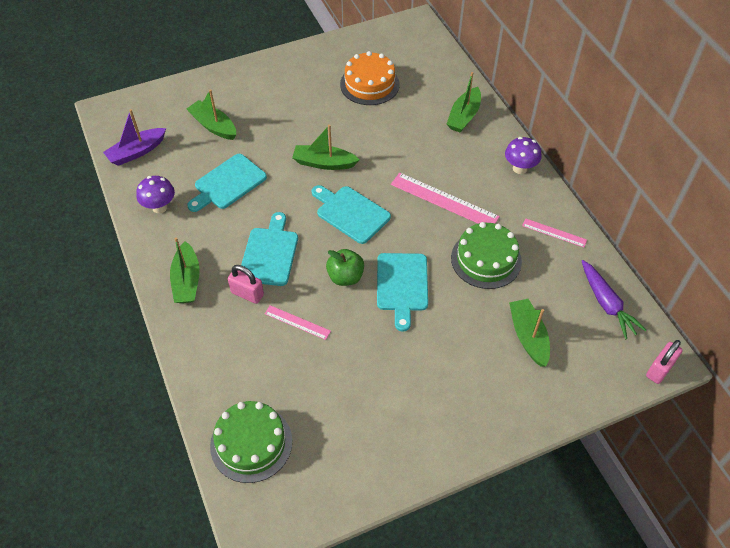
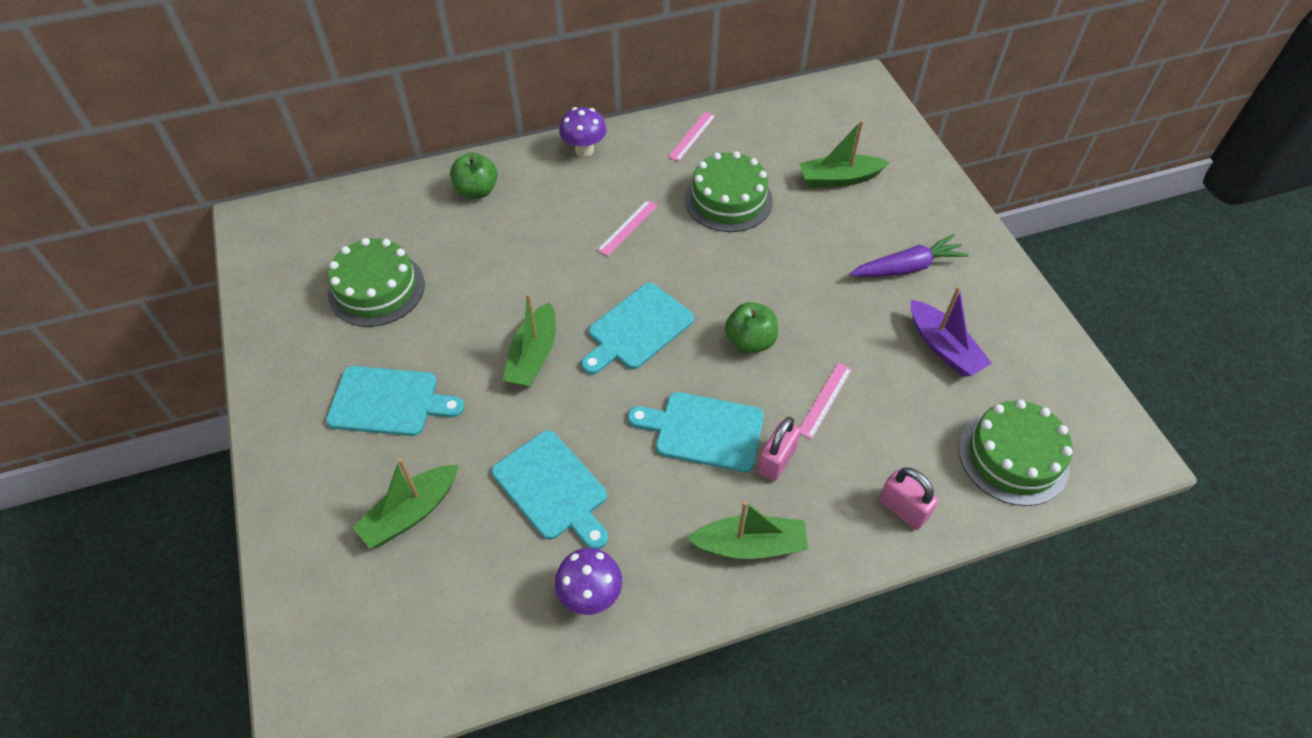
camera: 85 degrees left, 0 degrees up
(137, 152) = (446, 645): purple boat -> purple boat (943, 347)
(369, 84) = (376, 289): orange cake -> green cake
(402, 285) = (765, 283): turquoise cutting board -> turquoise cutting board (389, 401)
(444, 200) = (627, 227): pink ruler -> pink ruler, size x0.55
(464, 116) = (477, 191): green boat -> green apple
(607, 304) = (794, 112): purple carrot -> purple carrot (907, 267)
(659, 369) = (875, 90): pink padlock -> pink padlock (903, 509)

